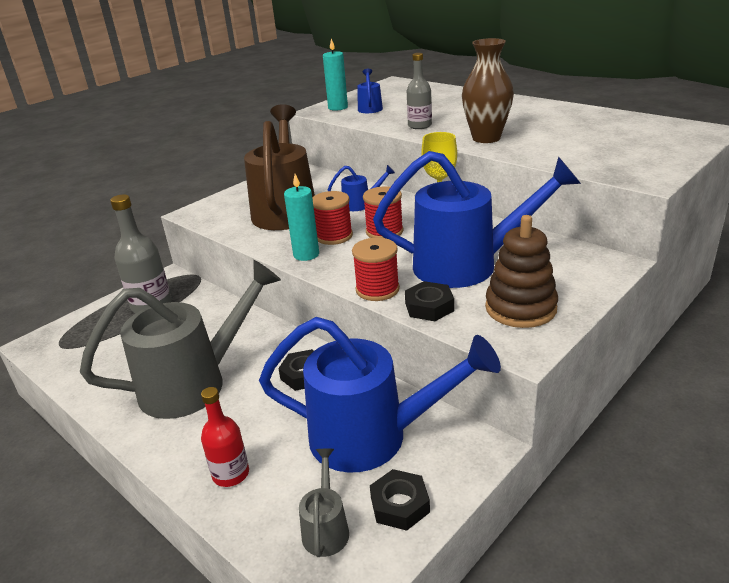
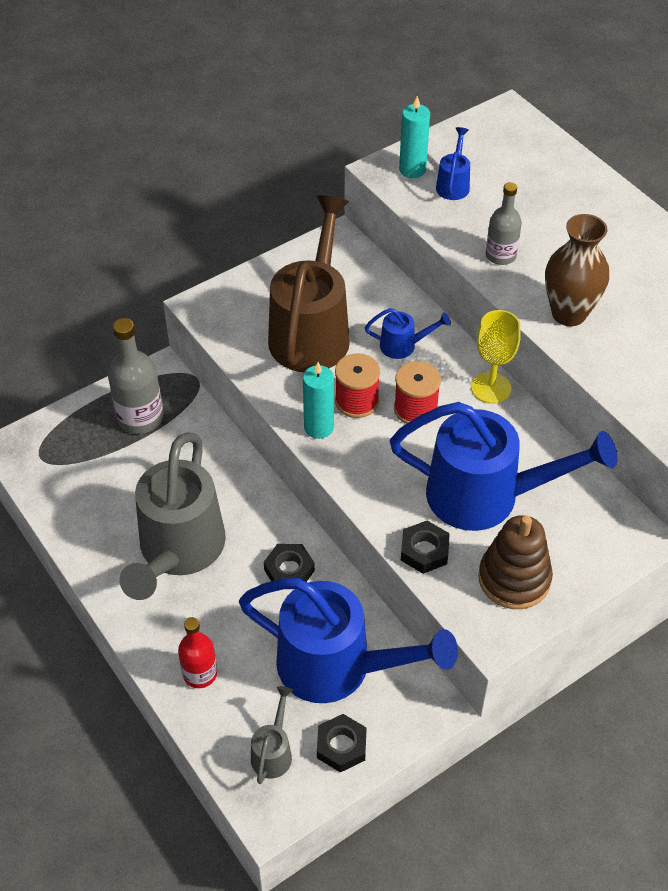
camera: 10 degrees right, 20 degrees up
(195, 383) = (178, 551): grey watering can -> grey watering can turned 120 degrees clockwise
(377, 289) = (380, 509): red spool -> none

